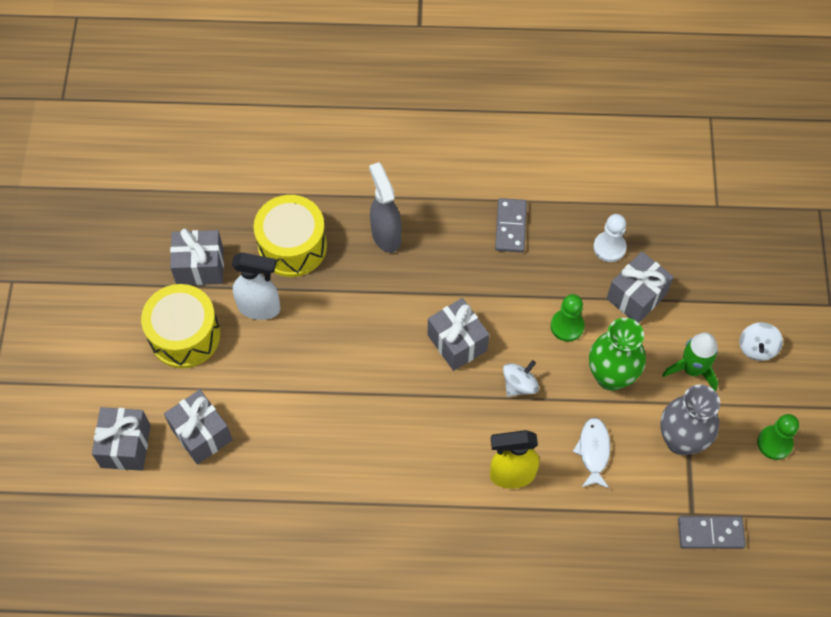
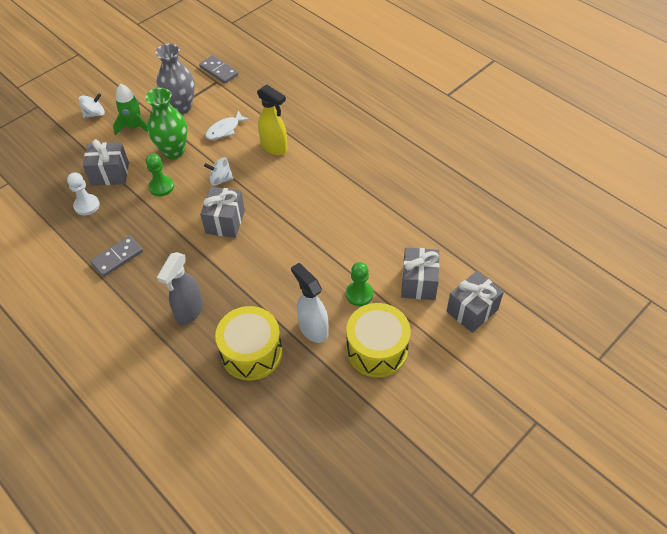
camera: 135 degrees left, 10 degrees down
(200, 267) = (324, 389): grey gift -> none
(774, 443) = (145, 79): green pawn -> green pawn (359, 294)

